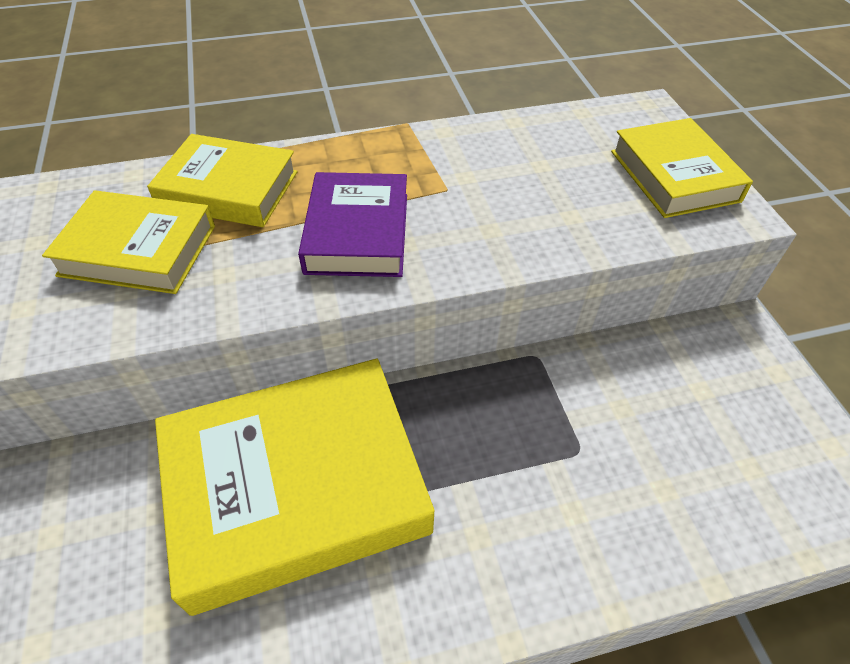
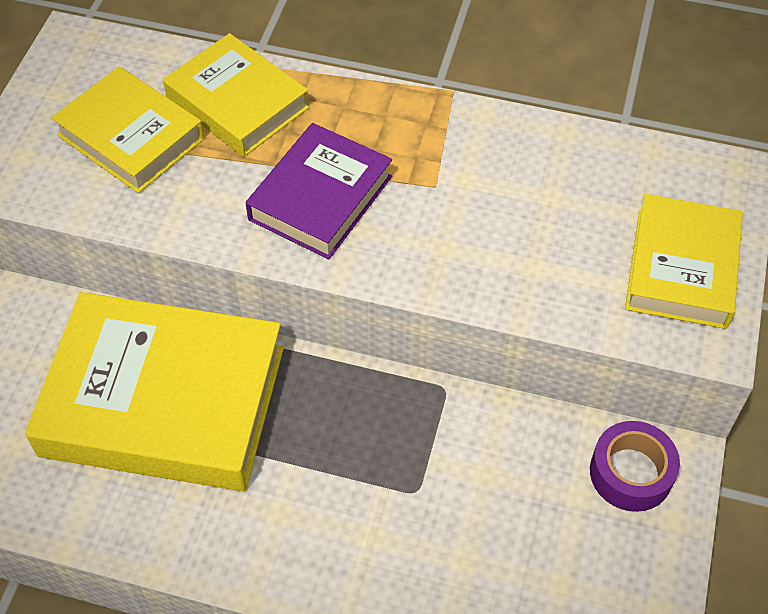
camera: 30 degrees right, 5 degrees up
(720, 353) = (631, 473): none -> purple tape

